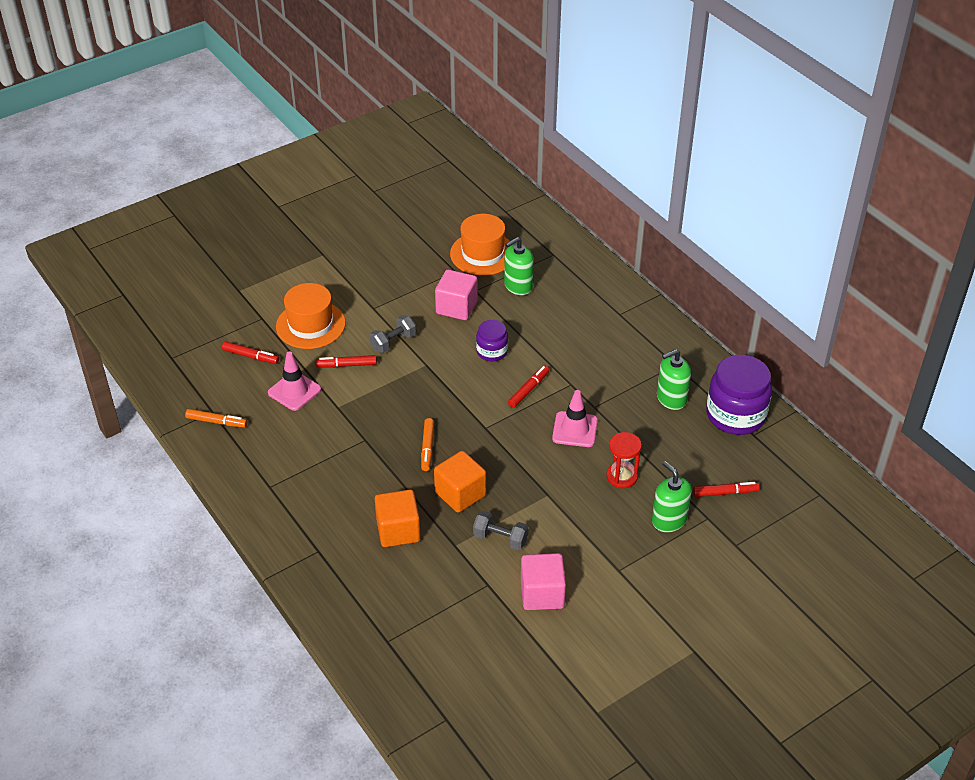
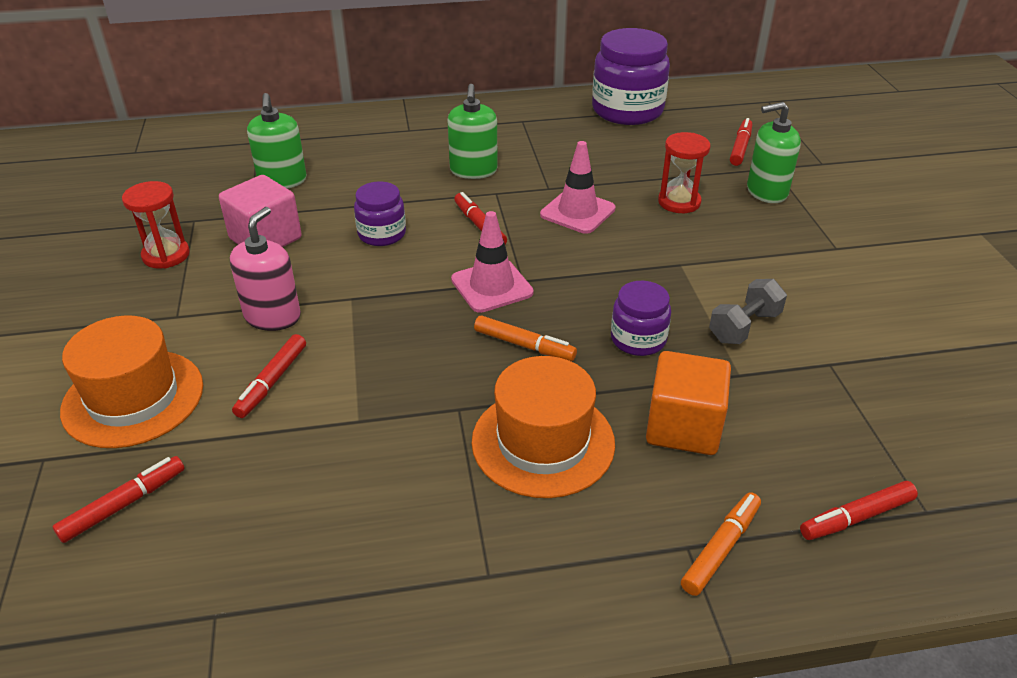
camera: 65 degrees left, 5 degrees down
(216, 422) = (250, 616): orange marker -> orange marker (721, 548)
(294, 391) = (272, 466): pink traffic cone -> pink traffic cone (492, 286)
(368, 612) = (856, 517): none -> red marker
(393, 342) = (272, 316): grey dumbbell -> pink soap dispenser
(418, 278) = (166, 255): none -> red hourglass
(460, 494) = (638, 339): orange cube -> purple jar
(483, 254) = (189, 189): orange hat -> orange hat (543, 442)
(542, 594) = (861, 319): pink cube -> none
(671, 398) = (574, 137): green soap dispenser -> green soap dispenser (473, 170)

